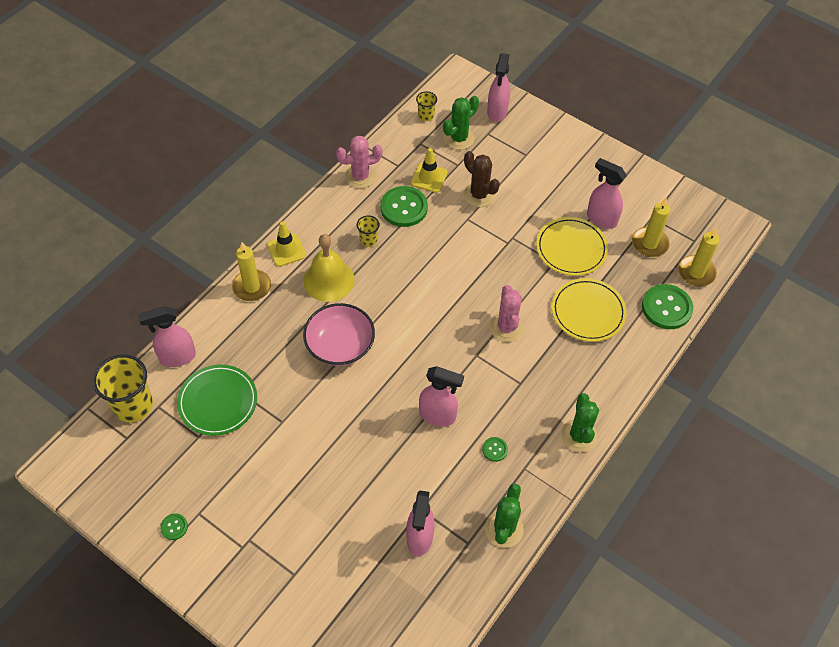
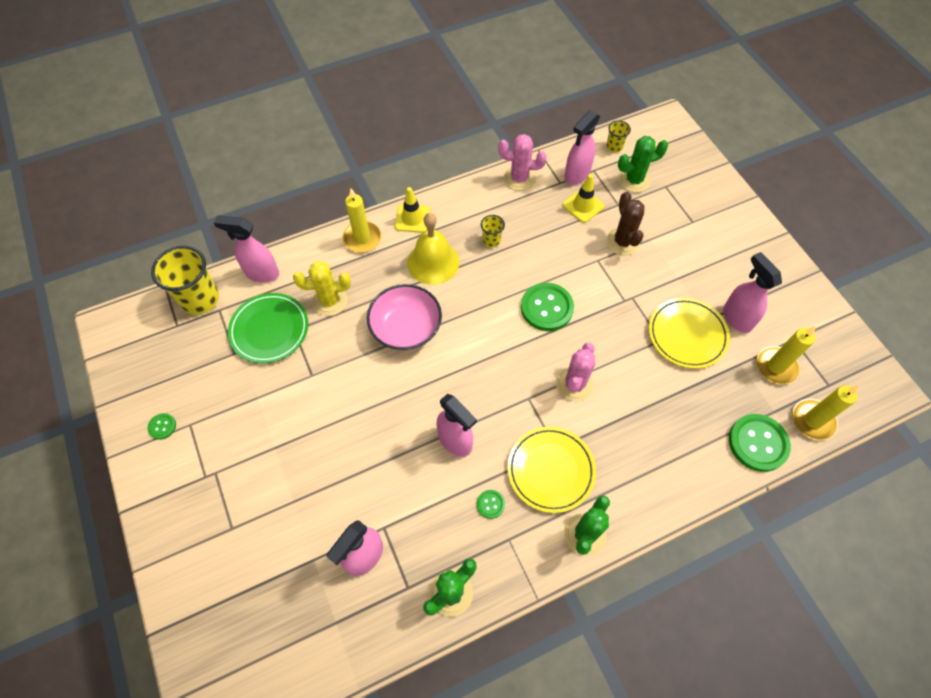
camera: 30 degrees right, 5 degrees up
(257, 353) = (330, 301): none -> yellow cactus
(404, 208) = (542, 224): green button -> green button (547, 308)
(497, 112) = (686, 169): pink spray bottle -> pink spray bottle (576, 175)
(588, 312) = (668, 408): yellow plate -> yellow plate (550, 470)

